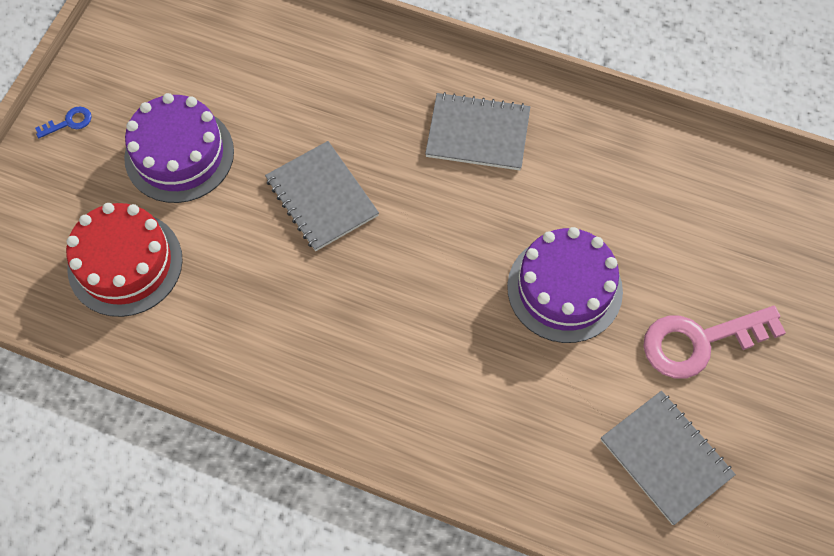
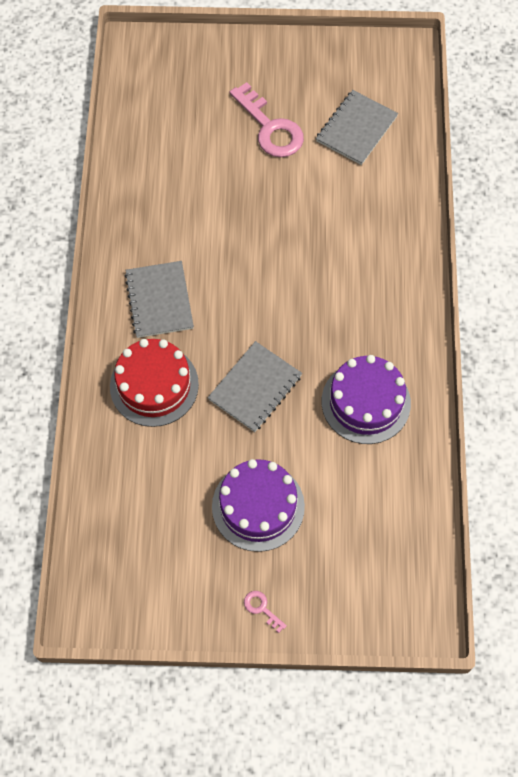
camera: 110 degrees left, 0 degrees up
(69, 122) = (261, 608): blue key -> pink key
(125, 263) = (366, 504): red cake -> red cake (154, 385)
(564, 289) = (264, 212): purple cake -> purple cake (366, 402)

